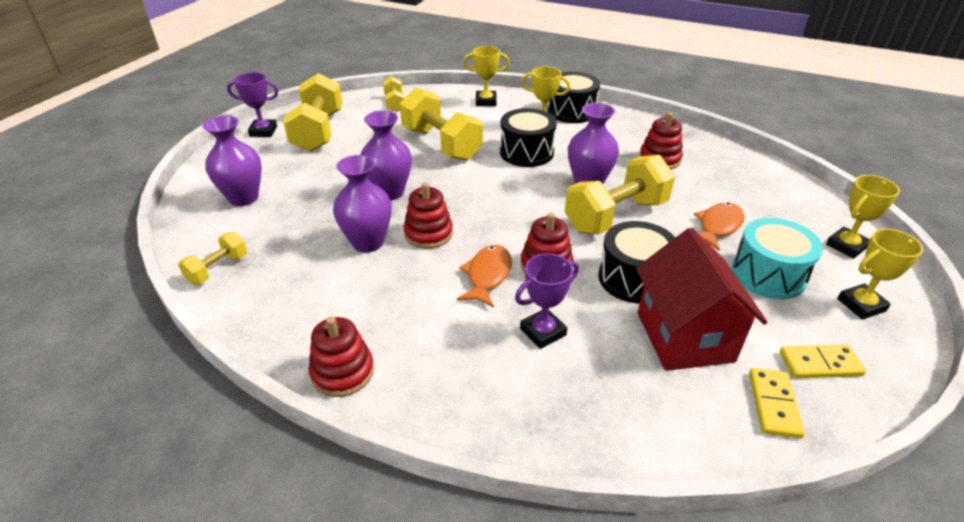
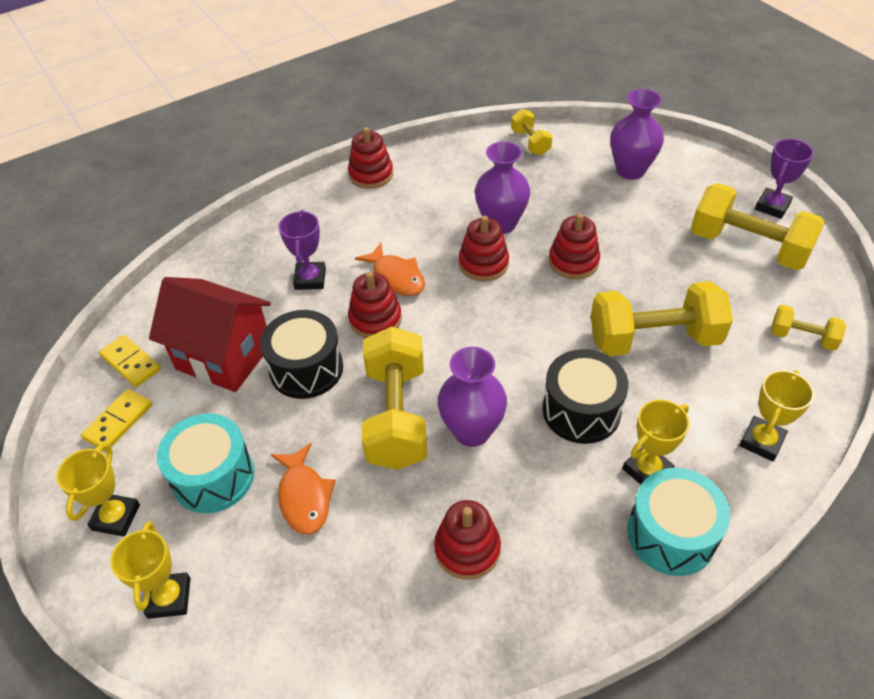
camera: 125 degrees right, 10 degrees up
(389, 192) = (573, 262): purple vase -> red stacking toy
(571, 111) = (671, 534): black drum -> turquoise drum

